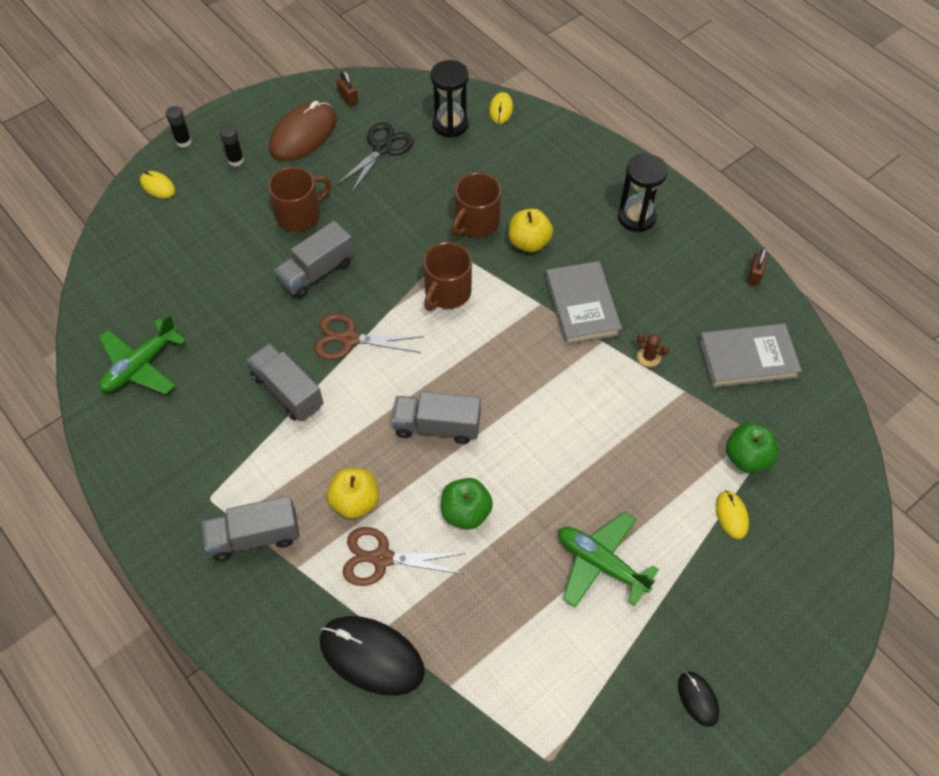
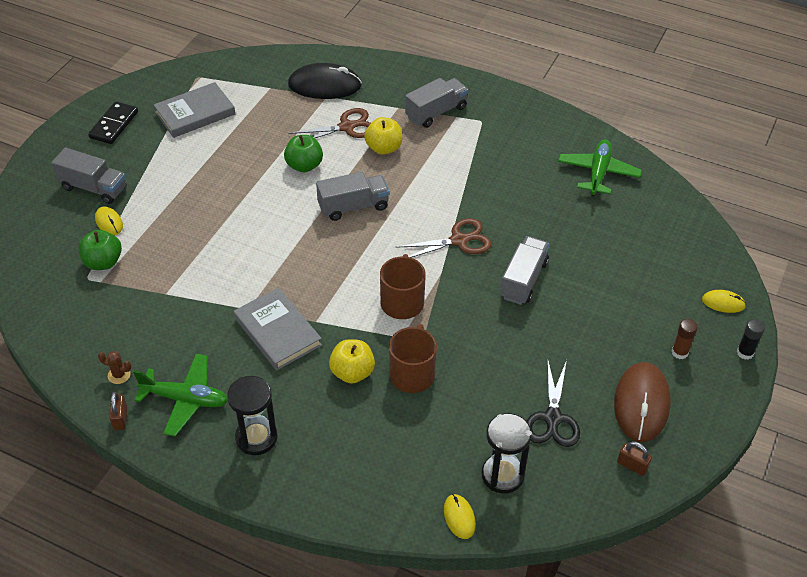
camera: 155 degrees right, 10 degrees down
(236, 160) = (680, 352): black glue stick -> brown glue stick
(287, 391) = (478, 192): grey truck -> grey truck (93, 188)
(300, 215) = (577, 323): brown mug -> none
(601, 563) = (197, 168): green plane -> green plane (185, 399)
(648, 357) = (203, 309): brown cactus -> brown cactus (119, 375)
(698, 699) = (114, 125): black mouse -> black domino
(747, 358) = (114, 337): grey book -> grey book (195, 113)

